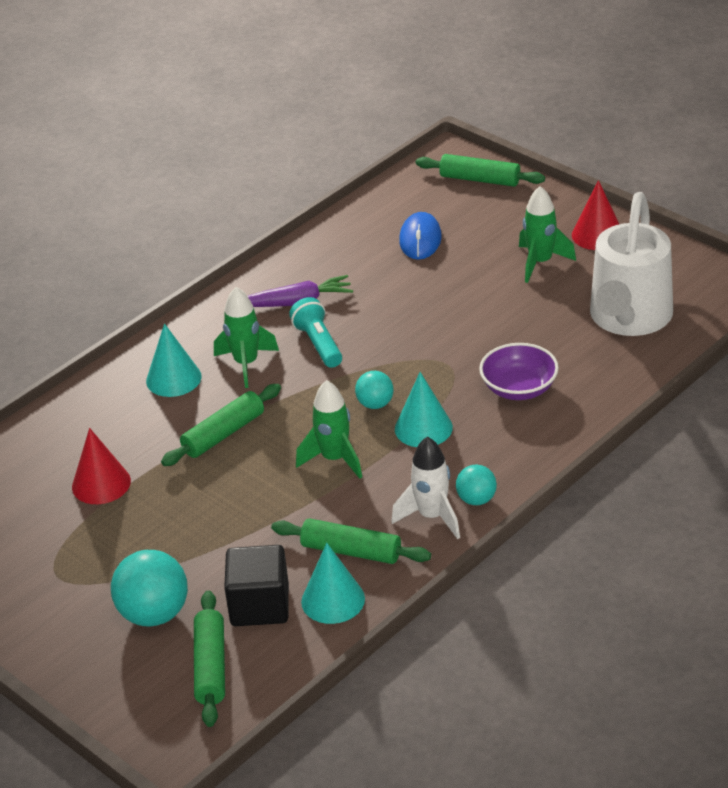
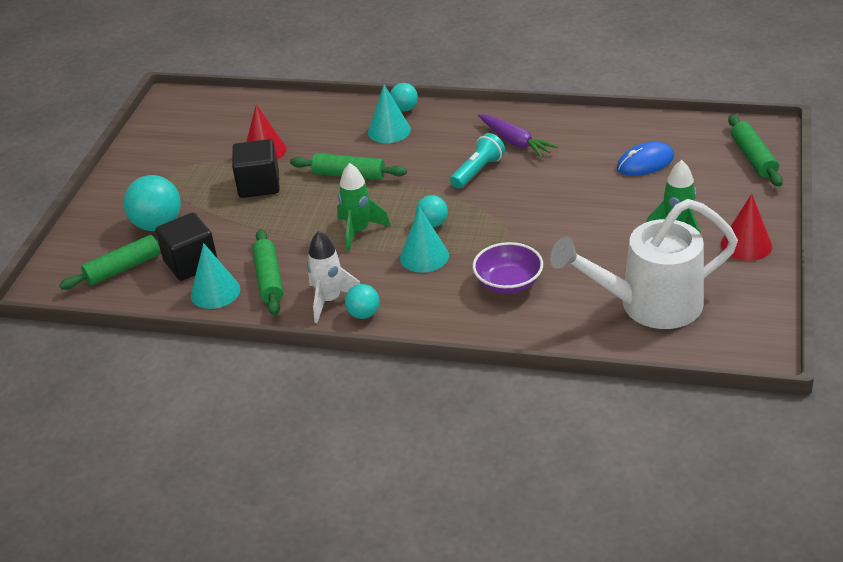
camera: 60 degrees right, 0 degrees up
(145, 354) = (404, 109): none -> turquoise ball
(165, 508) = (259, 185): none -> black cube
(246, 364) = (429, 151): green rocket -> none

